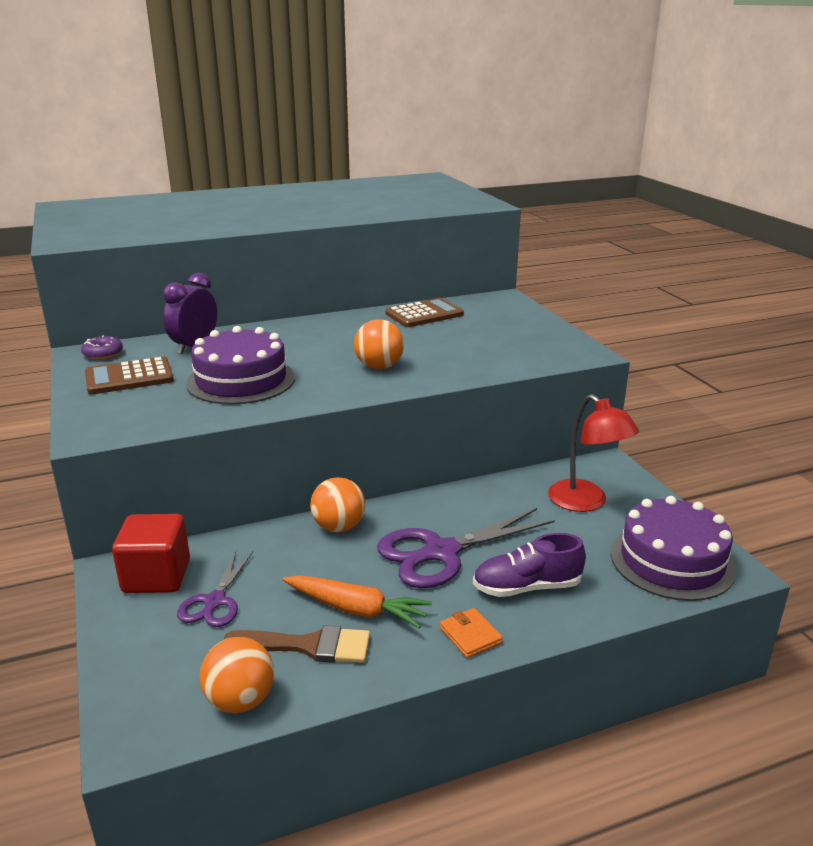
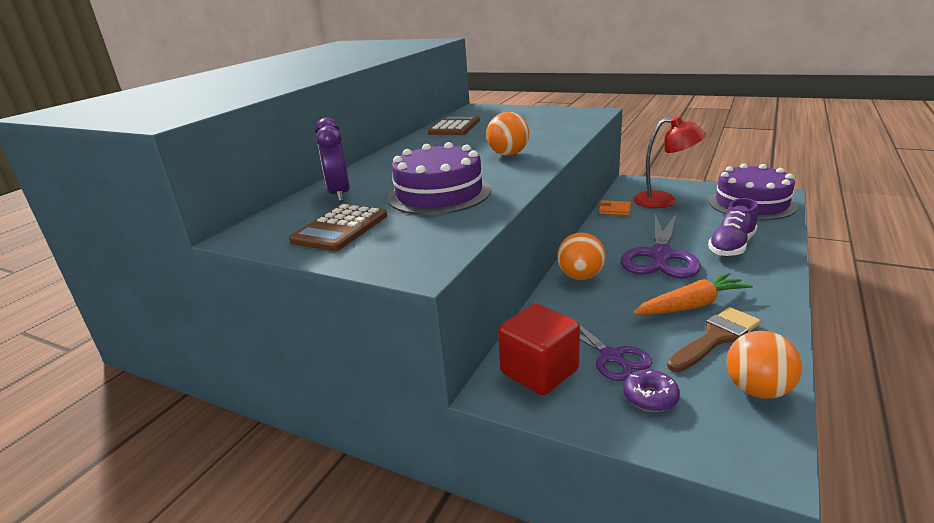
camera: 40 degrees left, 0 degrees up
(103, 354) = (266, 228): purple donut -> purple donut (650, 397)
(470, 635) = (764, 280): orange wallet -> orange wallet (614, 210)

